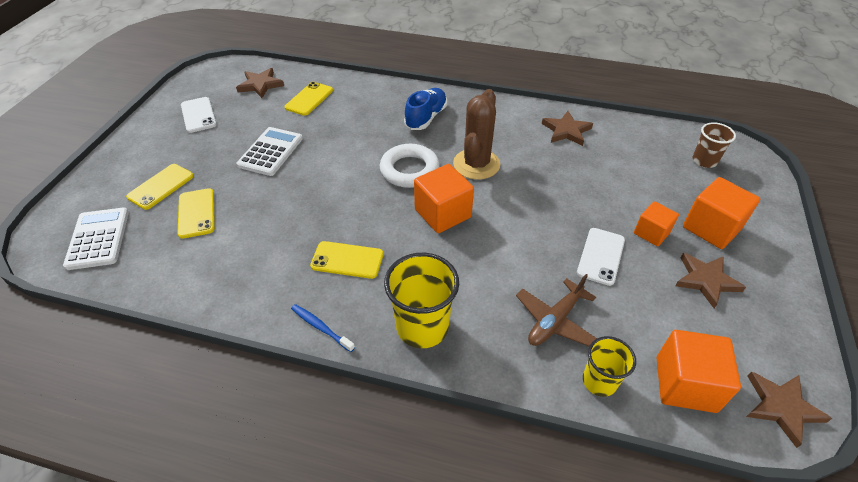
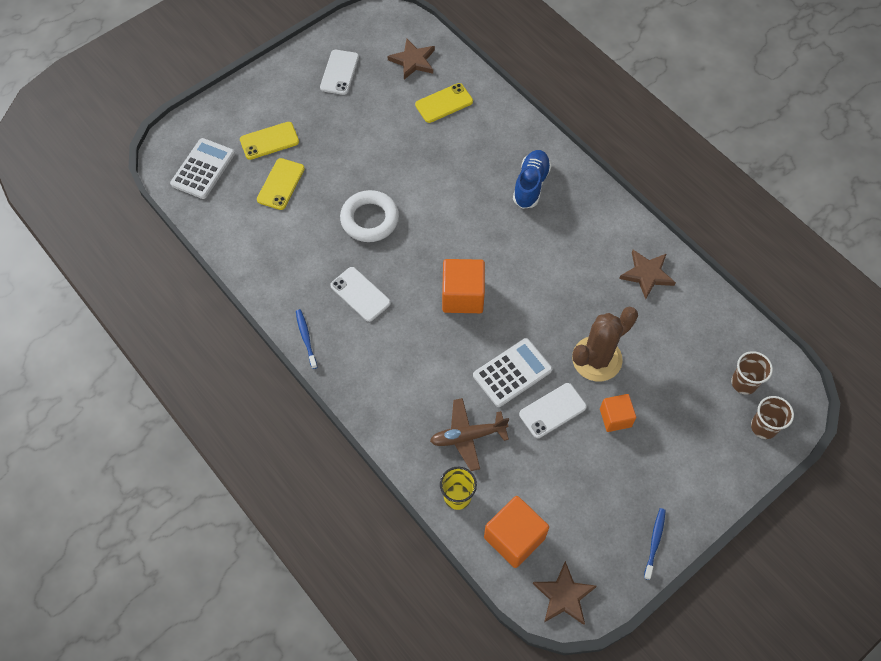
camera: 35 degrees right, 15 degrees up
(271, 152) = (372, 150): white calculator -> white calculator (512, 373)
(347, 260) = (360, 294): yellow phone -> white phone
(409, 170) = (470, 236): white ring -> white ring (369, 219)
(422, 327) = (372, 381): yellow cup -> none
(426, 117) = (531, 185): blue shoe -> blue shoe turned 45 degrees counterclockwise
(476, 164) = (531, 263): brown cactus -> brown cactus (597, 359)
(706, 280) = (615, 482): brown star -> none
(711, 228) = (672, 445): orange cube -> none
(750, 180) = (764, 427): none -> brown cup
(787, 307) = (654, 542): none -> blue toothbrush

